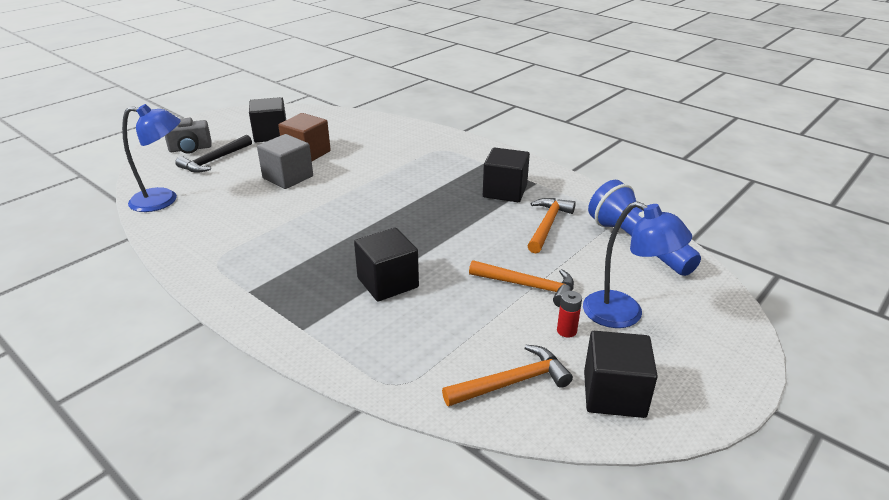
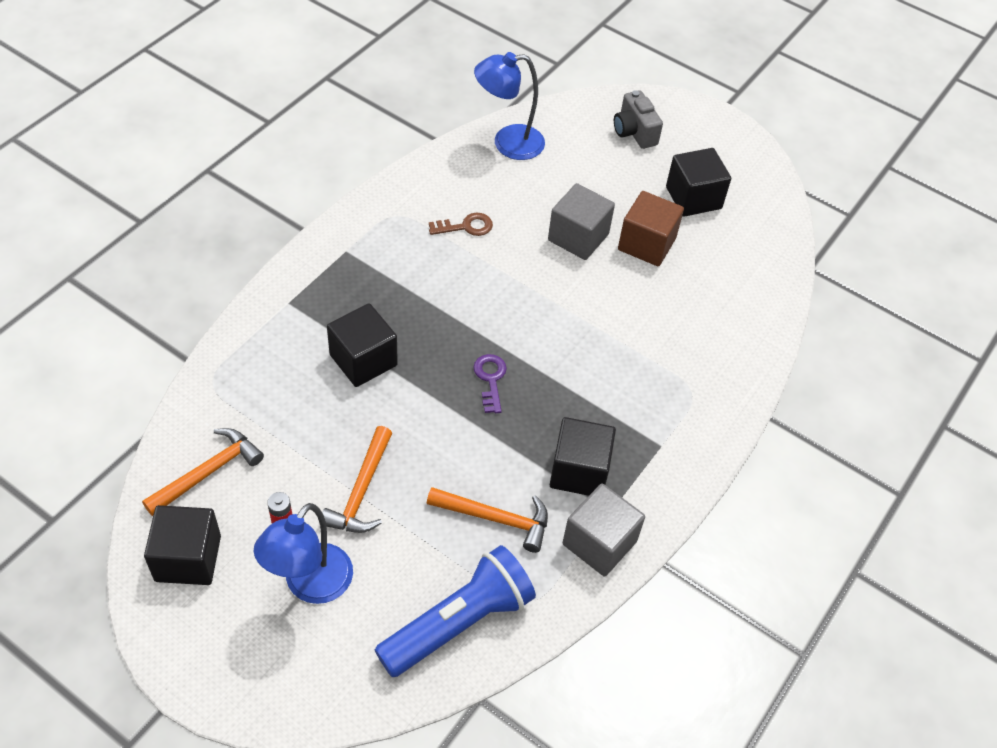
camera: 80 degrees right, 20 degrees up
(163, 200) = (508, 143): blue lamp -> blue lamp turned 90 degrees clockwise
(214, 160) = (608, 161): black hammer -> none
(251, 225) = (465, 226): none -> brown key
(420, 221) = (490, 379): none -> purple key
(512, 382) = (208, 472): orange hammer -> orange hammer turned 105 degrees counterclockwise
(561, 188) = (599, 543): none -> grey cube

